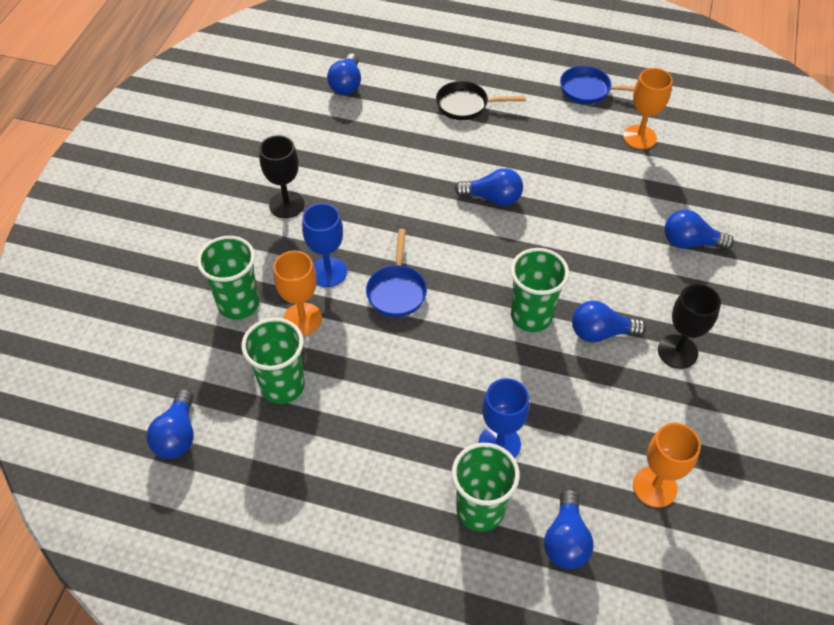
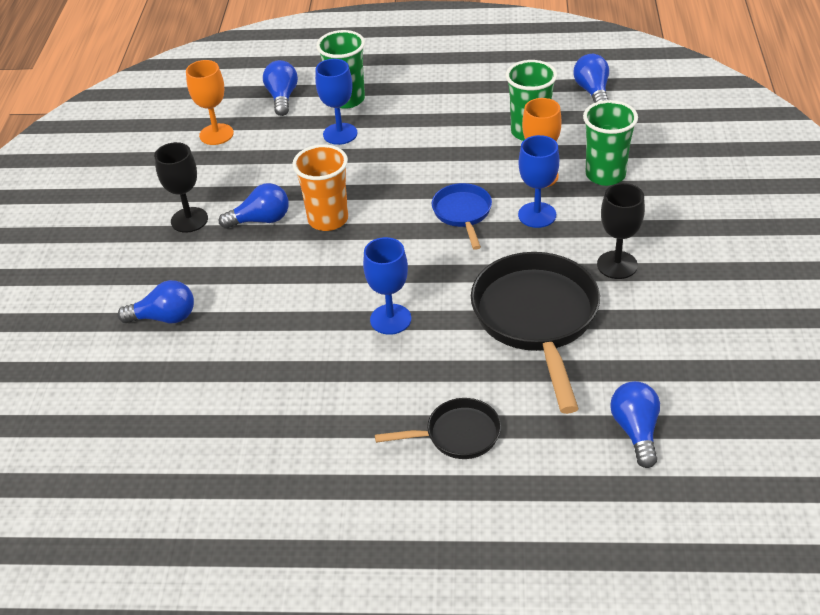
camera: 170 degrees right, 10 degrees down
(375, 172) = (537, 319): none -> black pan
(493, 198) = (390, 319): blue light bulb -> blue goblet
(531, 316) = (328, 219): green cup -> orange cup
(589, 90) = (287, 500): blue pan -> none
(639, 137) = (215, 437): orange goblet -> none

